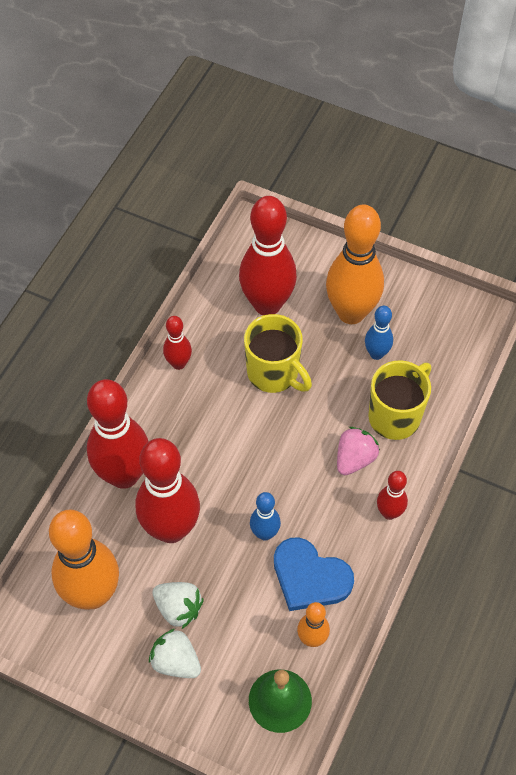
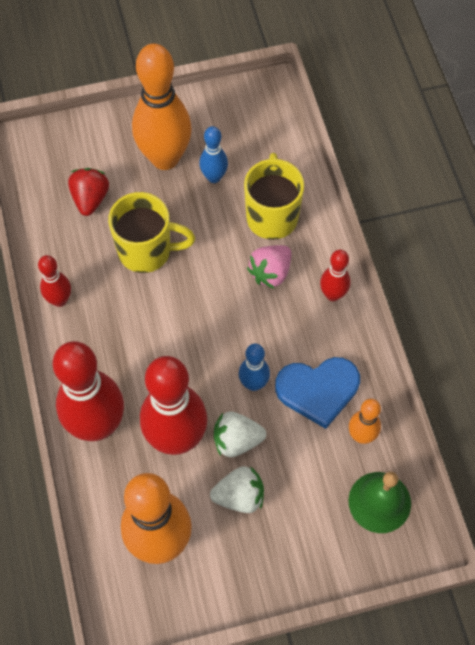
camera: 40 degrees left, 5 degrees up
(176, 661) = (275, 539): white strawberry -> white strawberry (237, 440)
(267, 304) = (90, 199): red bowling pin -> red strawberry
(354, 459) = (270, 272): pink strawberry -> pink strawberry turned 135 degrees counterclockwise

